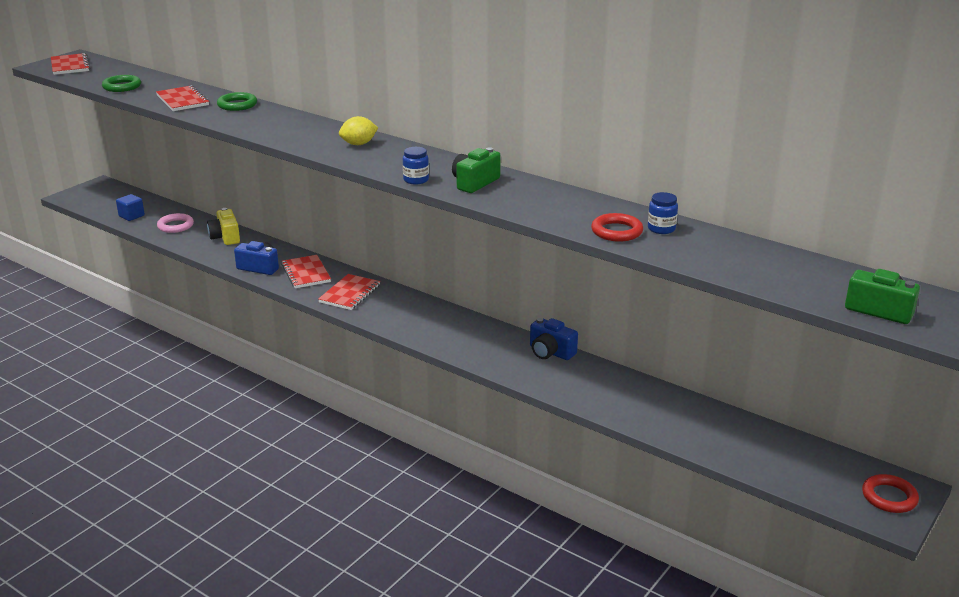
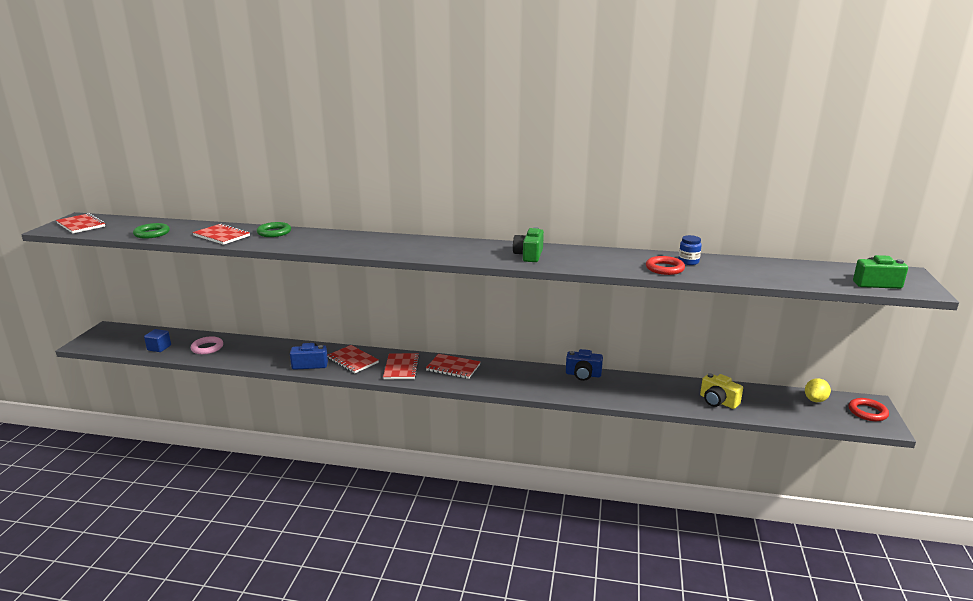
camera: 25 degrees left, 5 degrees down
(225, 237) = (260, 348): yellow camera -> yellow camera (718, 401)
(358, 144) = (409, 244): yellow lemon -> yellow lemon (815, 400)
(406, 307) = (453, 368): none -> red notebook
(416, 180) = (485, 260): blue jar -> none

